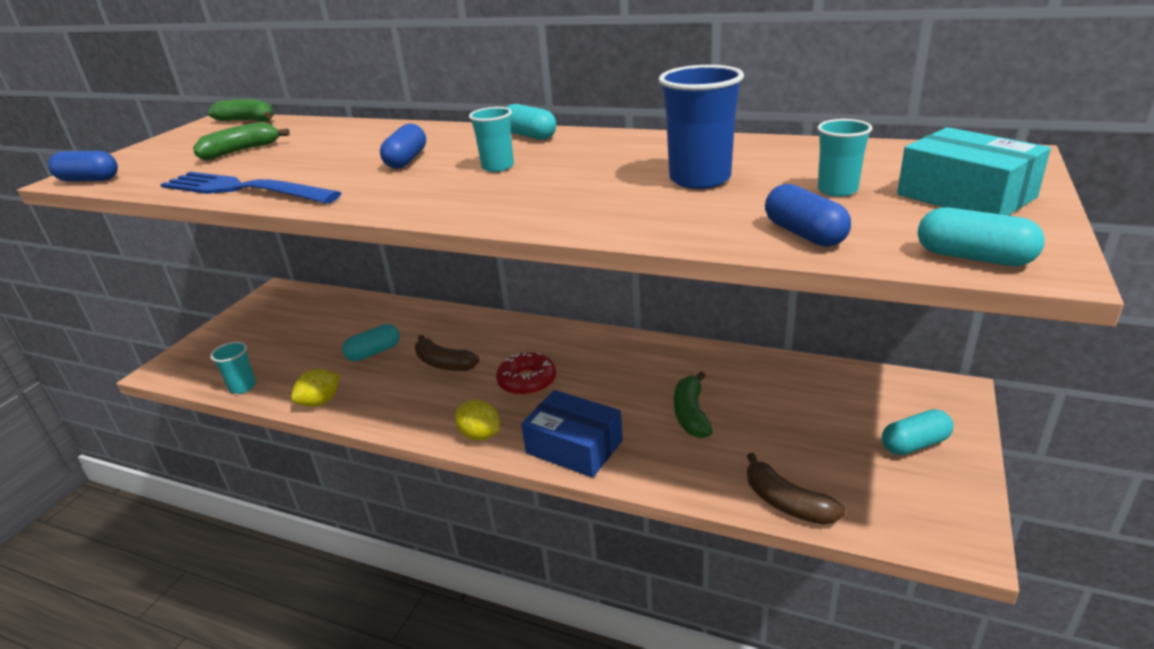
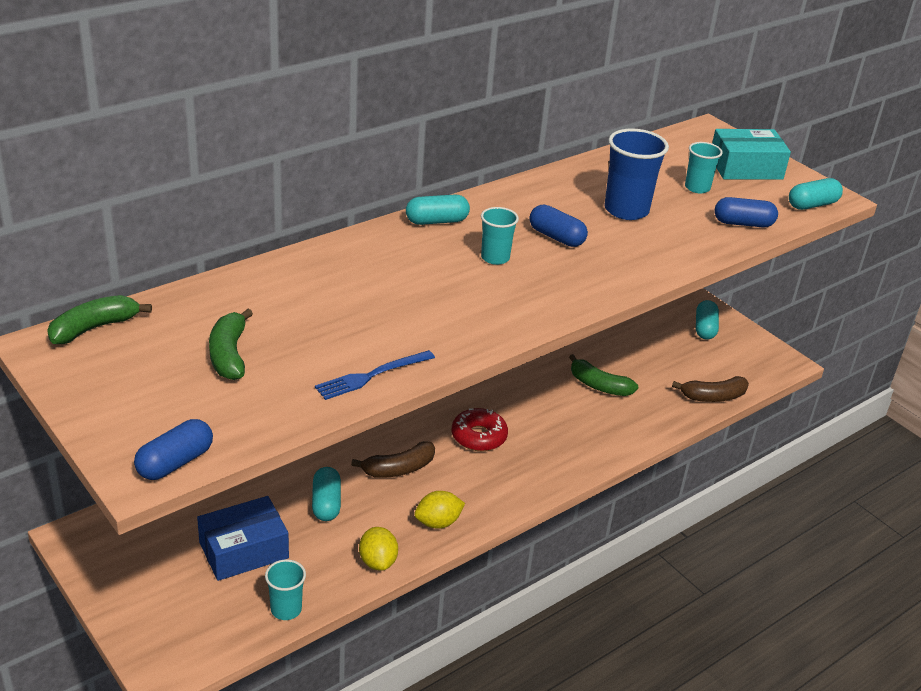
camera: 65 degrees left, 5 degrees up
(243, 189) = (371, 376): blue fork -> blue fork, size x0.57
(406, 160) = (414, 285): blue capsule -> blue capsule (556, 237)
(480, 435) = (526, 487): yellow lemon -> yellow lemon (438, 522)
(574, 447) = (585, 449): blue box -> blue box (244, 550)

